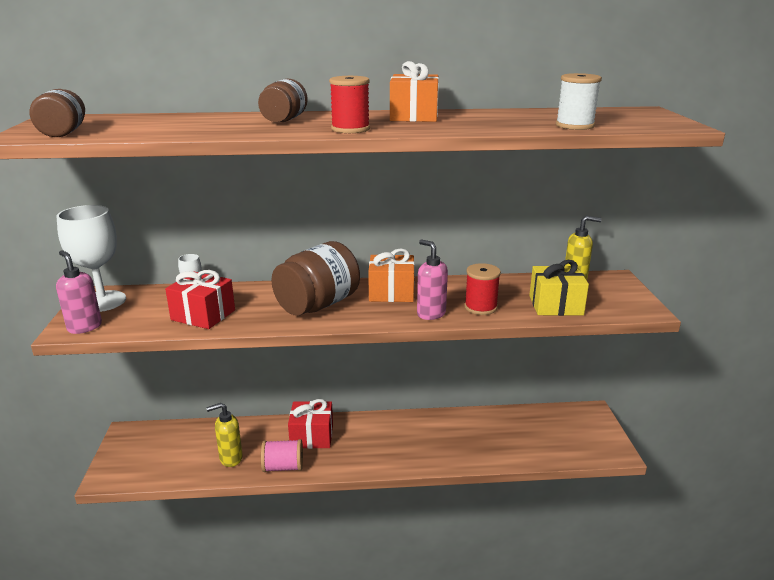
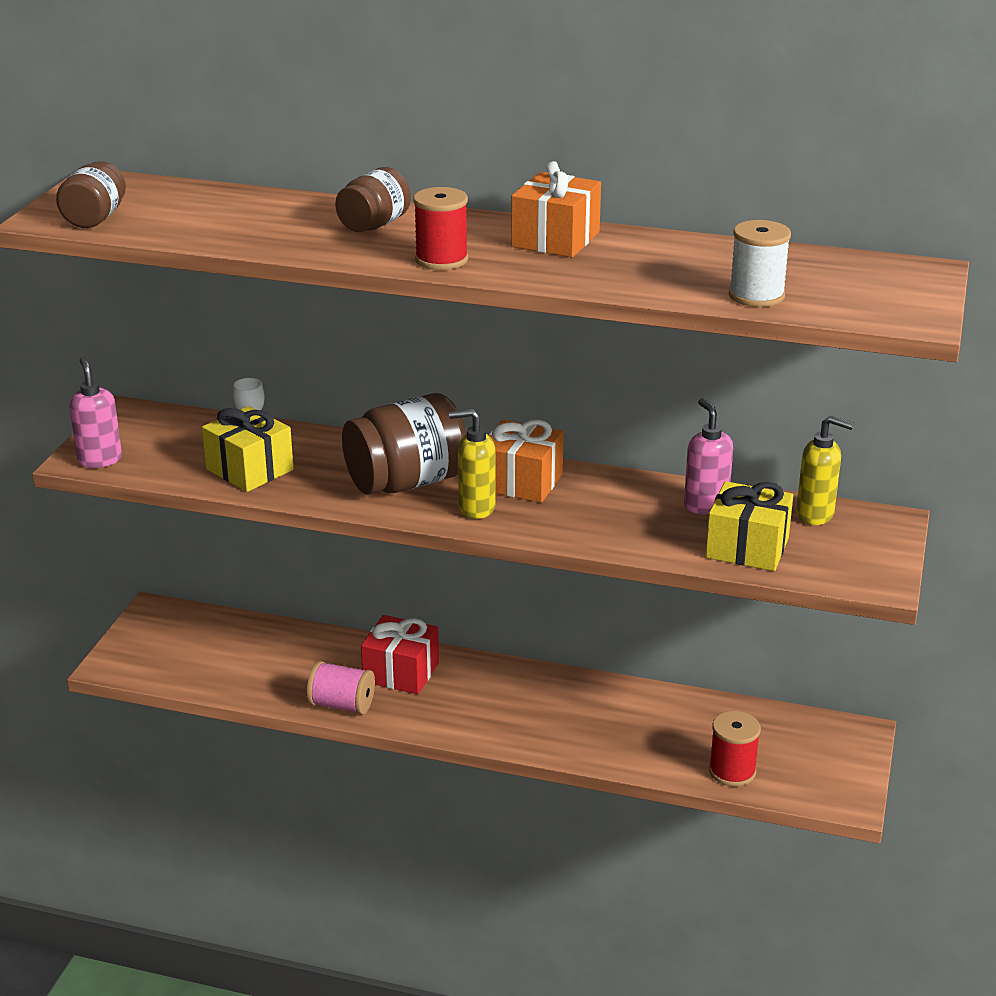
camera: 20 degrees right, 5 degrees up
(102, 301) = (133, 425): white goblet -> none
(203, 315) = (249, 469): red gift -> yellow gift
(230, 458) = (276, 677): yellow soap dispenser -> yellow soap dispenser (476, 508)
(430, 314) = (552, 526): pink soap dispenser -> pink soap dispenser (705, 505)
(480, 307) = (632, 529): red spool -> red spool (732, 771)

